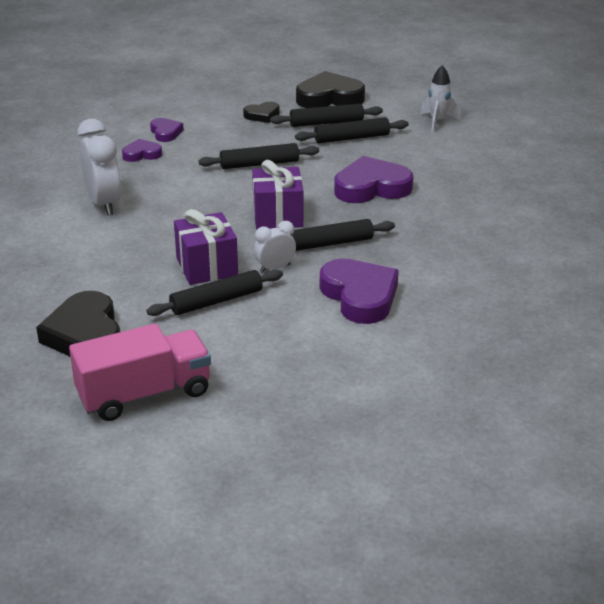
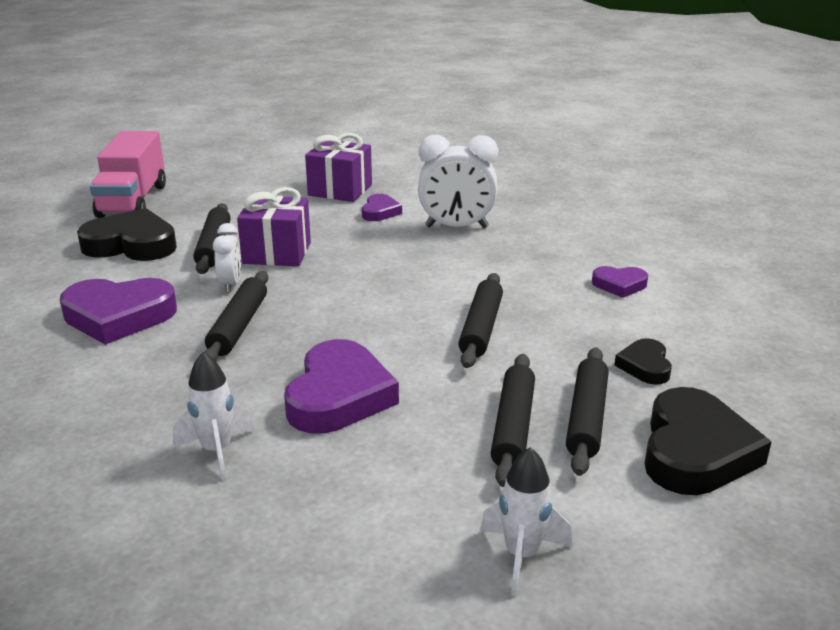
camera: 115 degrees right, 5 degrees down
(85, 334) = (239, 193): black heart -> black heart (131, 244)
(142, 154) = (564, 262): purple heart -> purple heart (380, 212)
(278, 216) = (335, 310): purple gift -> purple gift (340, 190)
(452, 205) = (217, 451): none -> white rocket

